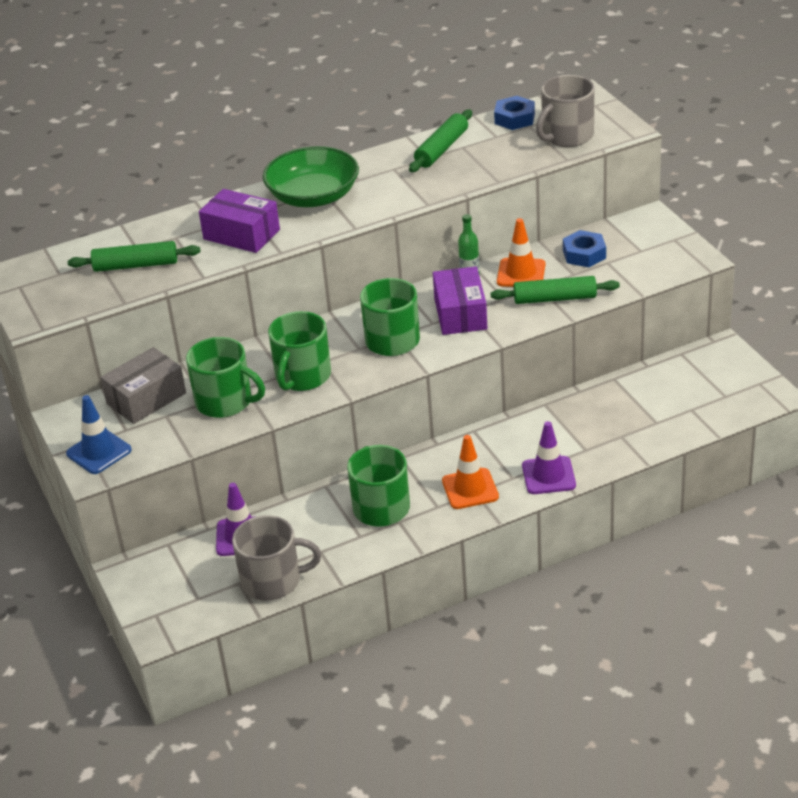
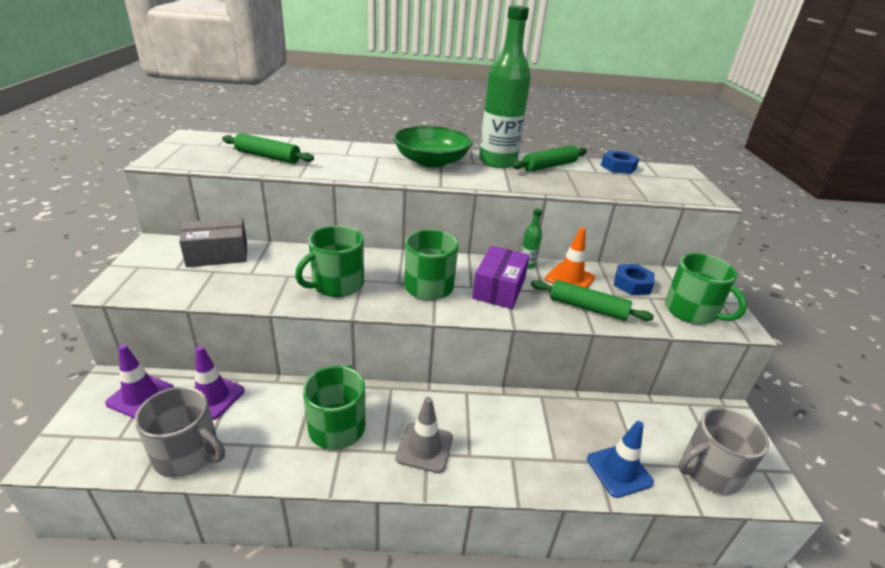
camera: 20 degrees right, 5 degrees down
(99, 452) = (137, 276): blue traffic cone -> blue traffic cone (619, 471)
(225, 402) = (263, 279): green mug -> green mug (691, 311)
(241, 234) = (357, 164): purple box -> none
(383, 166) = (497, 162): none -> green bottle
(470, 489) = (424, 448): orange traffic cone -> grey traffic cone
(548, 475) = (504, 470): purple traffic cone -> purple traffic cone (141, 396)
(566, 136) = (655, 187): grey mug -> grey mug (709, 471)

